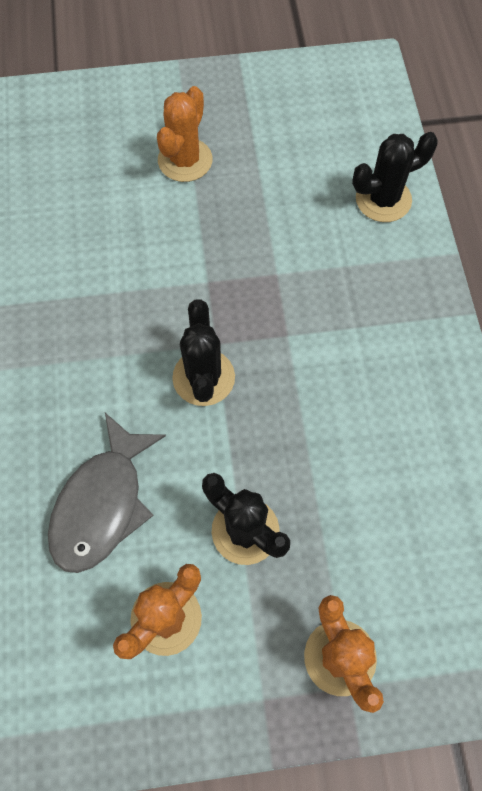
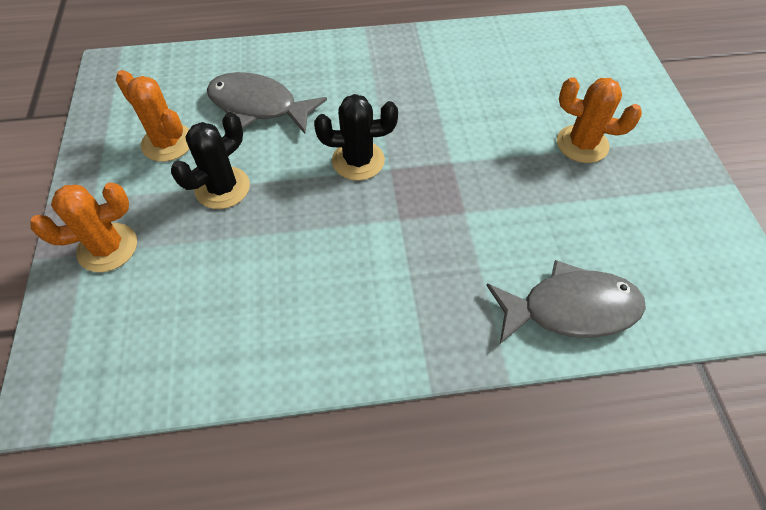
camera: 90 degrees right, 10 degrees down
(383, 199) = (570, 309): black cactus -> grey fish

